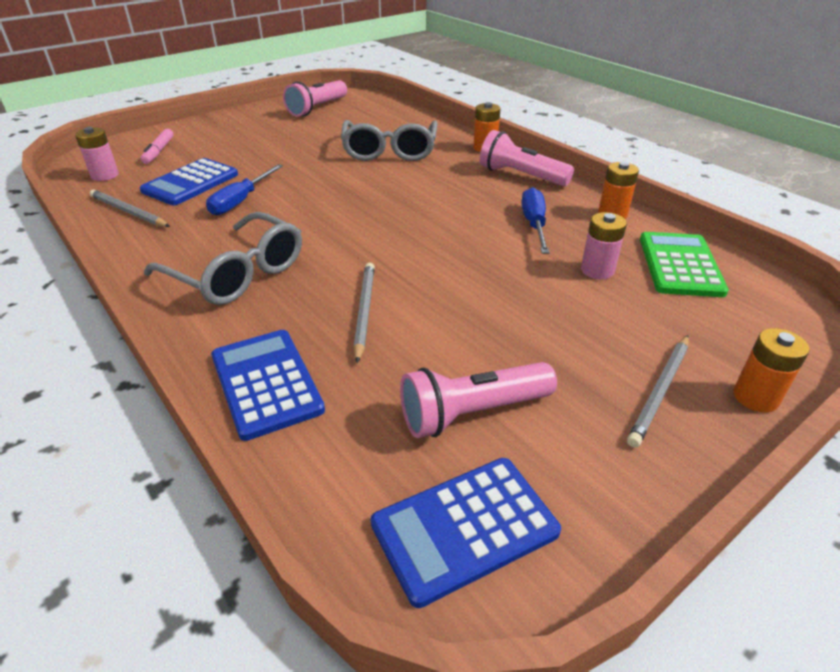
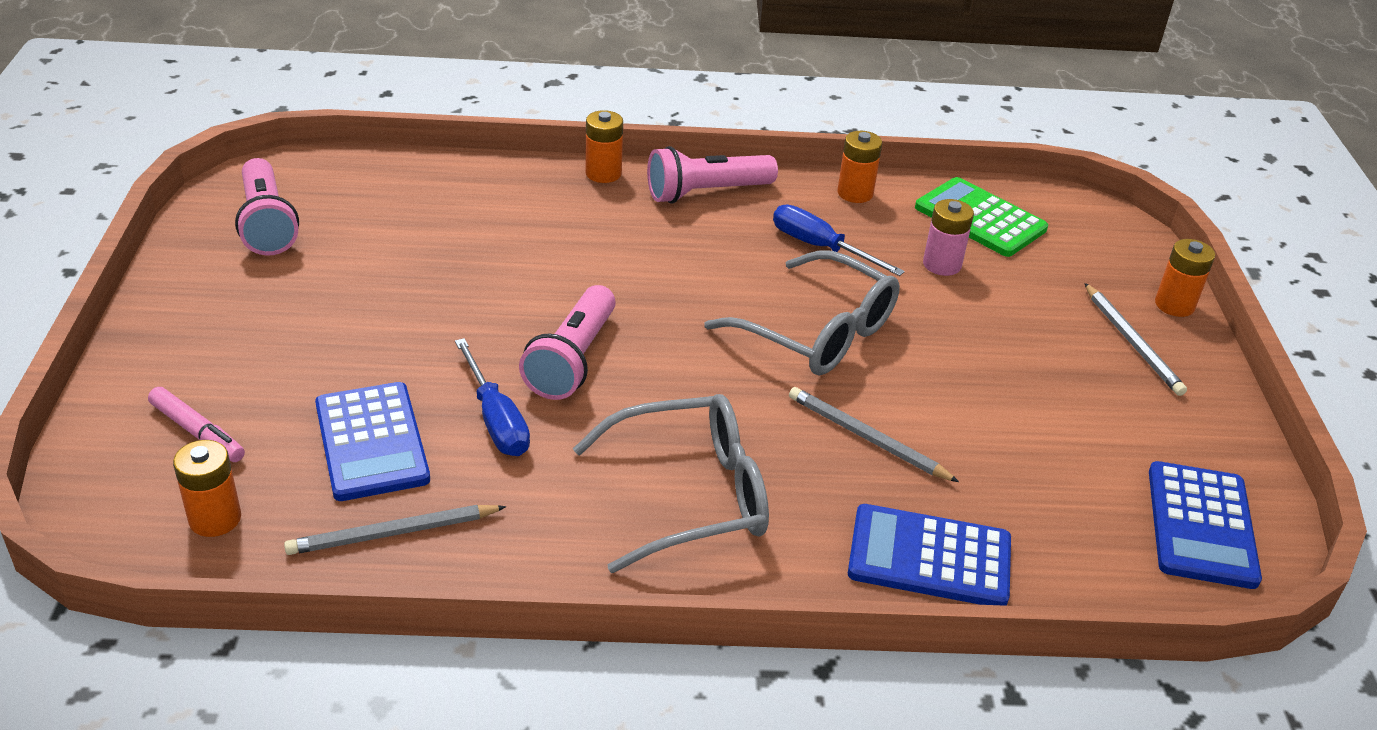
camera: 55 degrees left, 0 degrees up
(105, 175) = (215, 519): pink battery -> orange battery
(390, 151) = (511, 239): grey glasses -> grey glasses (818, 332)
(471, 413) = (1078, 452): pink flashlight -> pink flashlight (572, 360)

